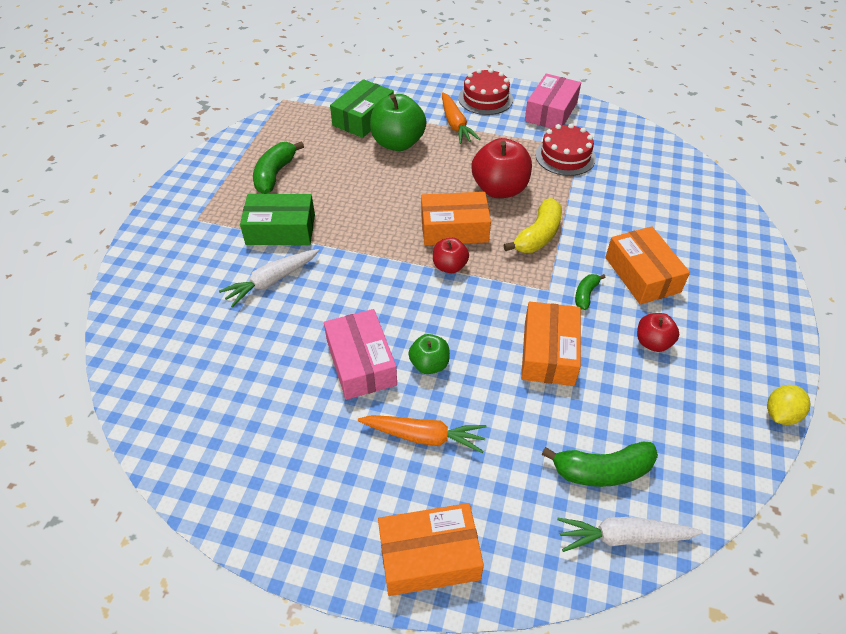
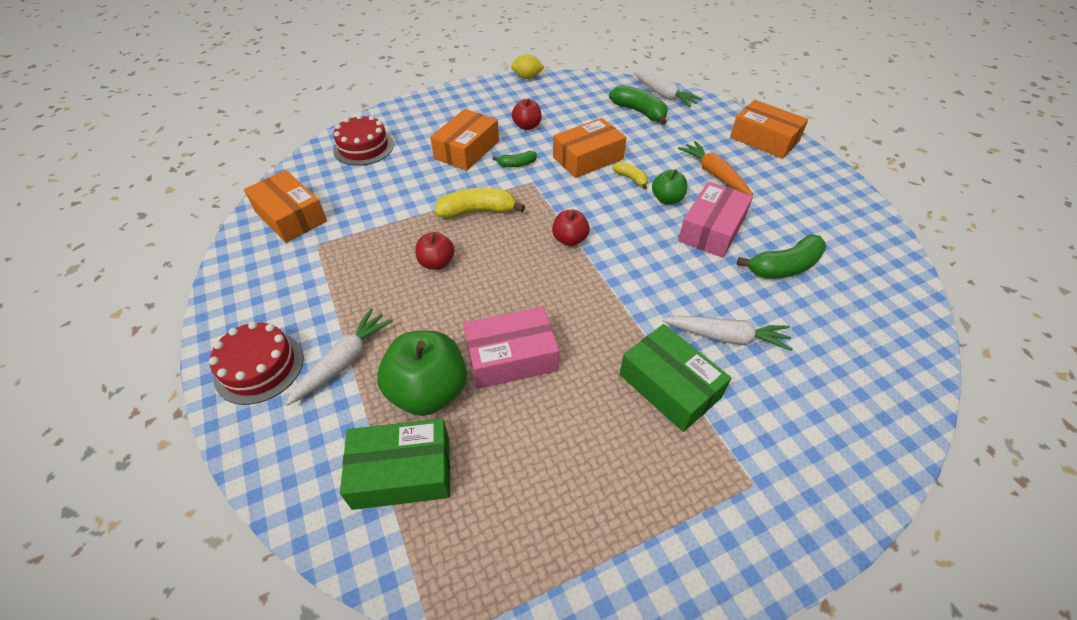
camera: 130 degrees left, 0 degrees up
(275, 174) = (604, 474): green banana -> green banana (784, 267)
(454, 228) = (522, 262): orange box -> orange box (290, 216)
(455, 124) = (344, 361): orange carrot -> white carrot
(484, 361) = (631, 178): none -> yellow banana
(499, 189) = (437, 263): red apple -> red apple, size x0.55
(551, 112) = (254, 294): pink box -> pink box (511, 357)
(565, 156) = (341, 246): red cake -> red cake (363, 147)

